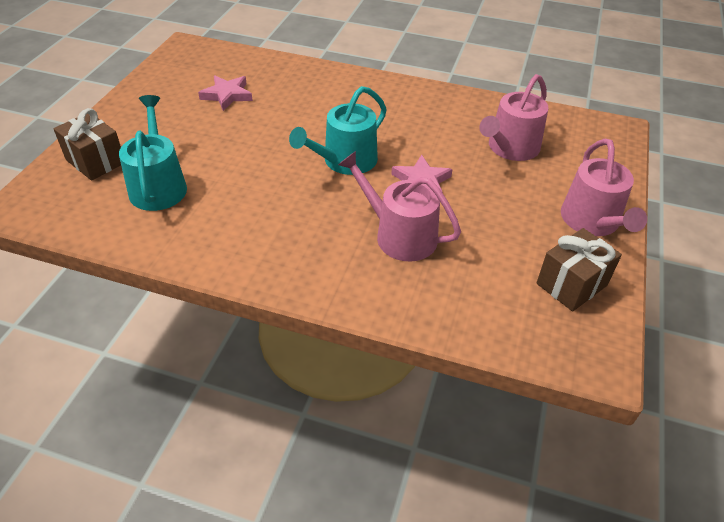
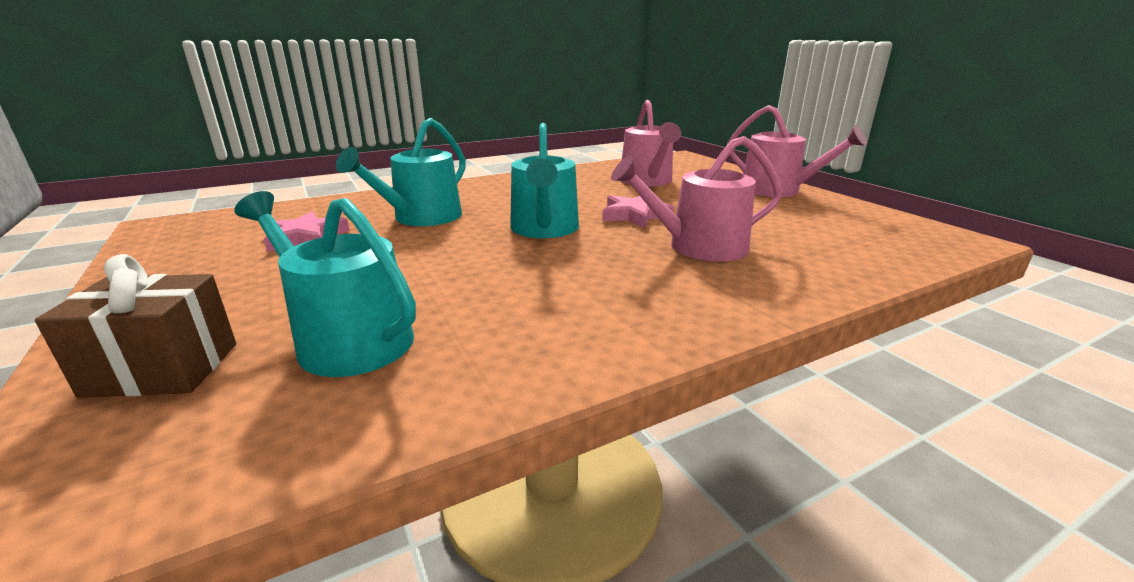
camera: 45 degrees left, 20 degrees down
(301, 108) = (422, 218): none -> turquoise watering can
(571, 284) = (849, 217): brown gift -> none

